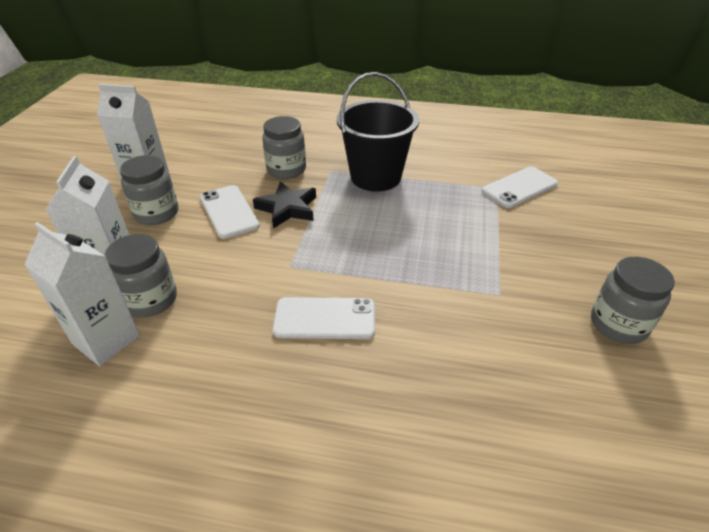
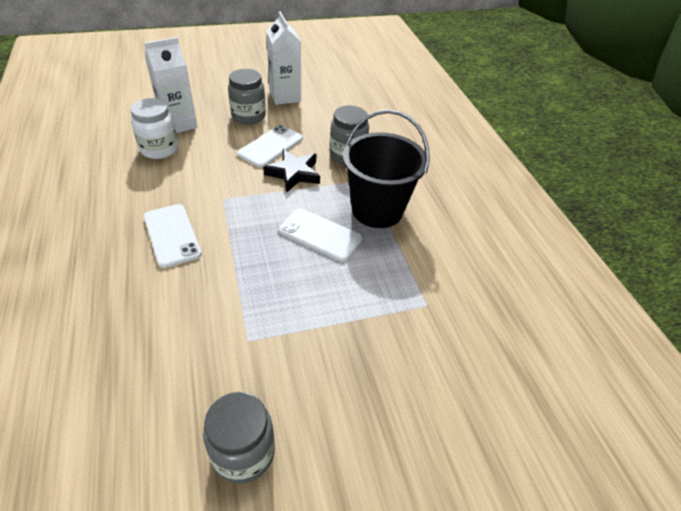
camera: 60 degrees right, 5 degrees up
(106, 340) = (118, 147): white carton -> none
(150, 300) = (159, 149): grey jar -> white jar
(519, 187) = (442, 325): white phone -> white phone (320, 234)

